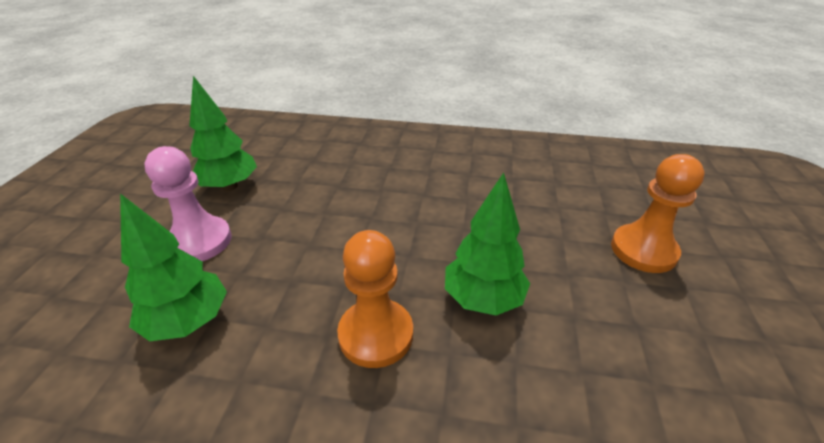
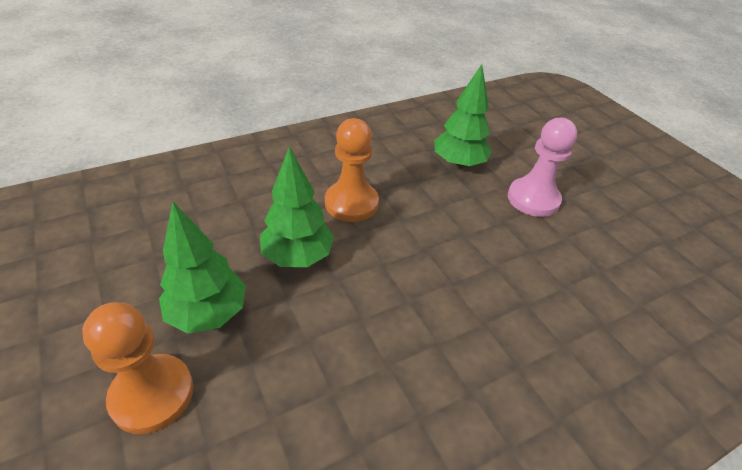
camera: 140 degrees right, 5 degrees up
(229, 186) = (603, 248): green tree -> green tree (208, 313)

